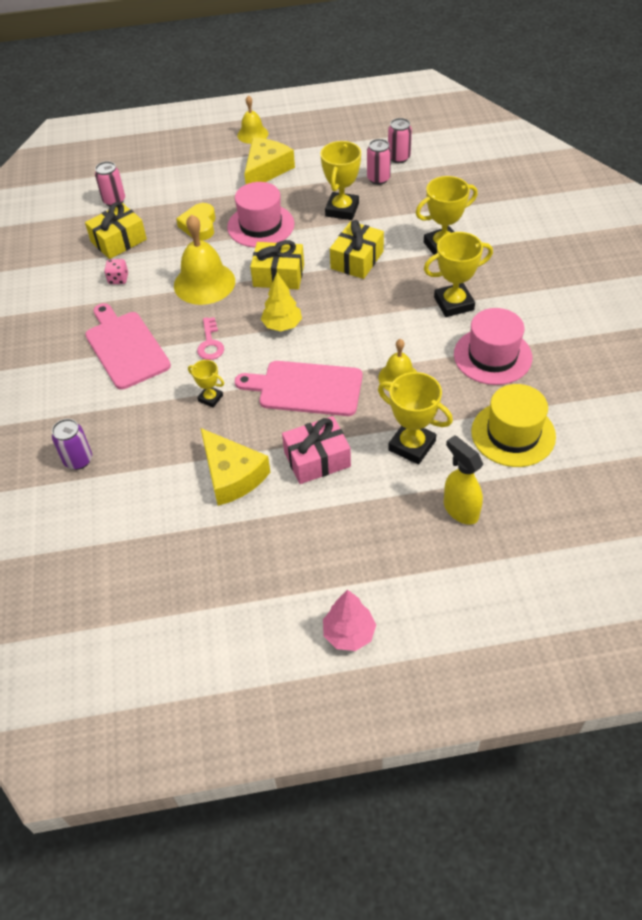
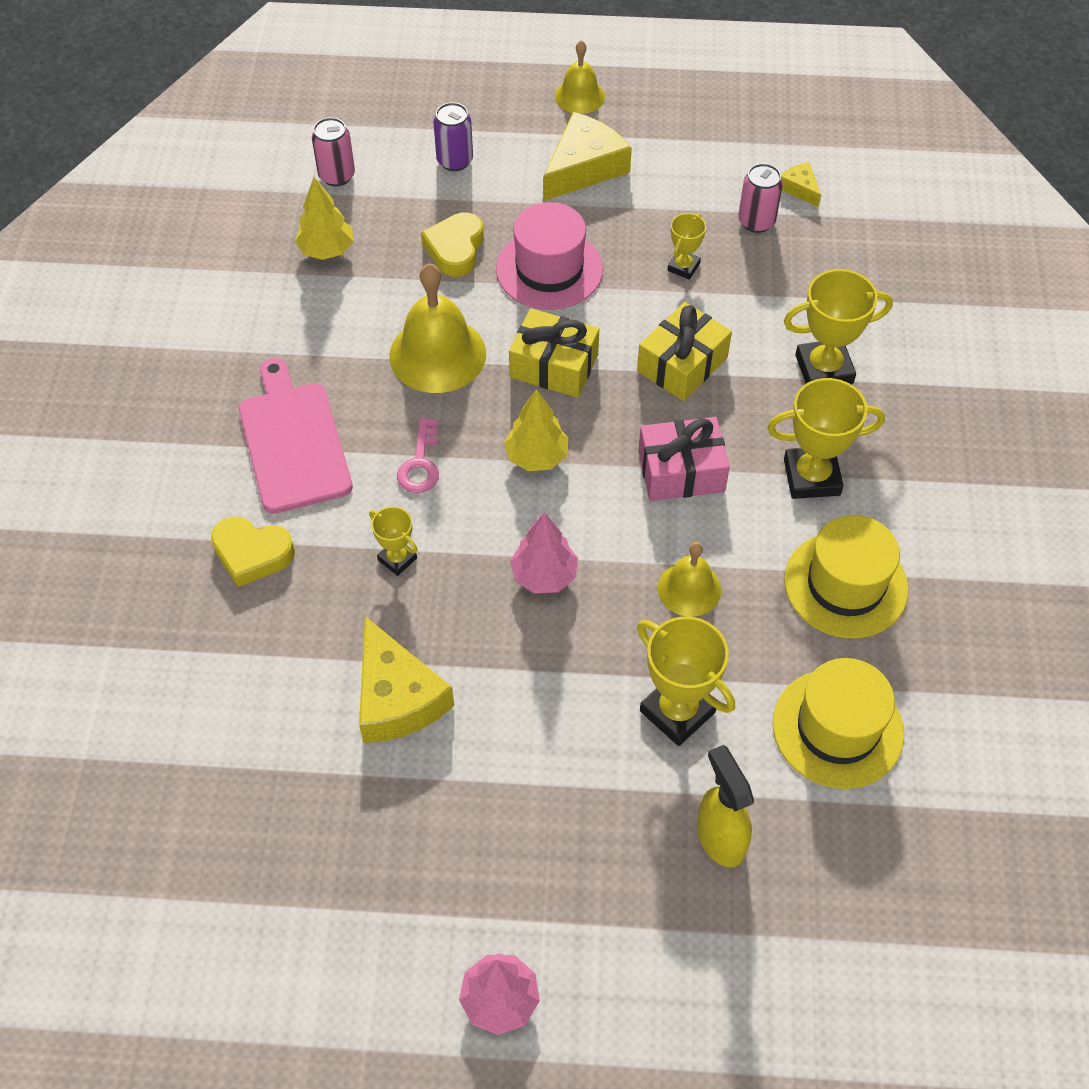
camera: 10 degrees right, 5 degrees up
(78, 460) = (181, 618): purple can -> purple can (455, 161)
(115, 414) = (252, 554): none -> yellow heart
(118, 241) = (327, 250): yellow gift -> yellow tree
(118, 279) = (310, 319): pink dice -> none
(306, 388) = (544, 575): pink cutting board -> pink tree
(317, 459) = (529, 701): pink gift -> pink gift (681, 471)
(342, 210) = (683, 267): yellow trophy -> yellow trophy, size x0.55
(399, 158) = (800, 188): pink can -> yellow cheese
(492, 356) = (845, 584): pink hat -> yellow hat

